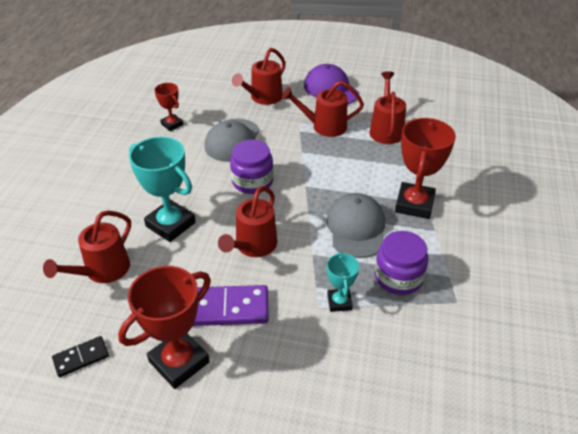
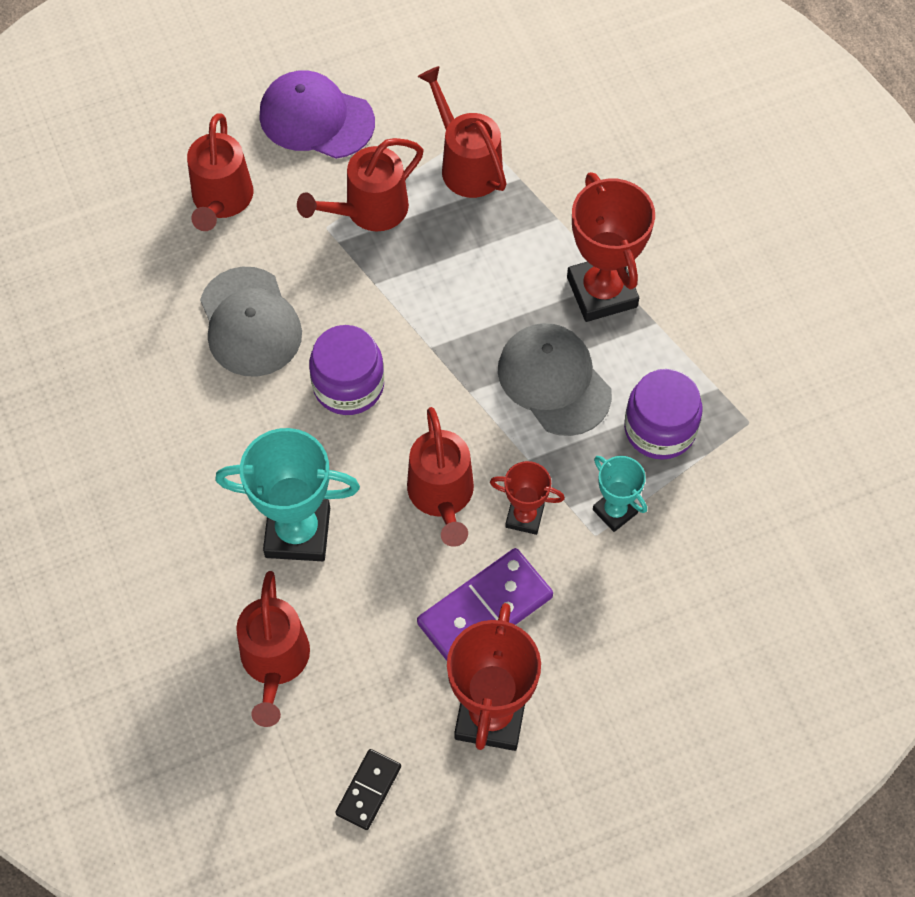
camera: 35 degrees left, 20 degrees up
(172, 124) = (122, 346): red trophy -> red trophy (524, 516)

